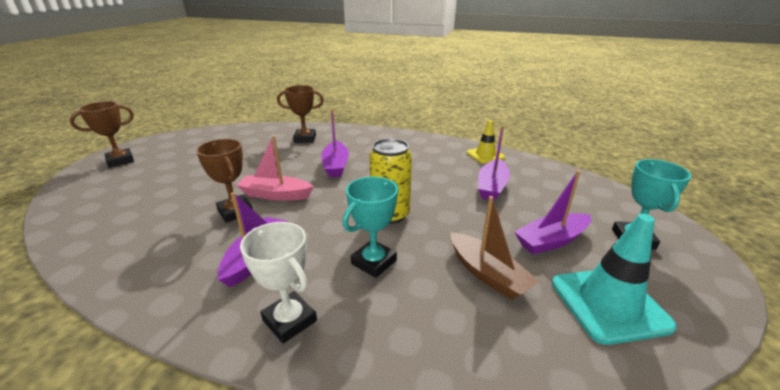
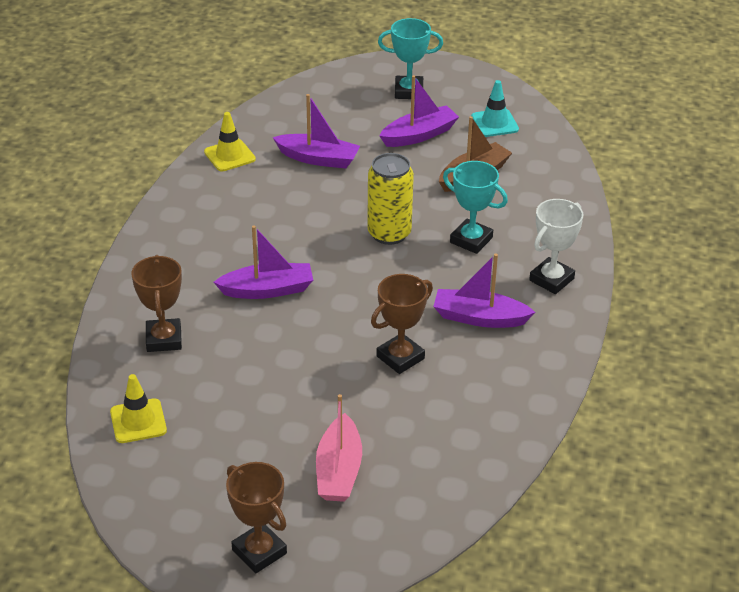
camera: 95 degrees left, 10 degrees up
(246, 134) = (138, 421): none -> yellow traffic cone
(276, 195) = (356, 332): pink boat -> pink boat (339, 470)
(551, 240) = (419, 135): purple boat -> purple boat turned 90 degrees counterclockwise
(608, 304) = (494, 123): turquoise traffic cone -> turquoise traffic cone, size x0.61

